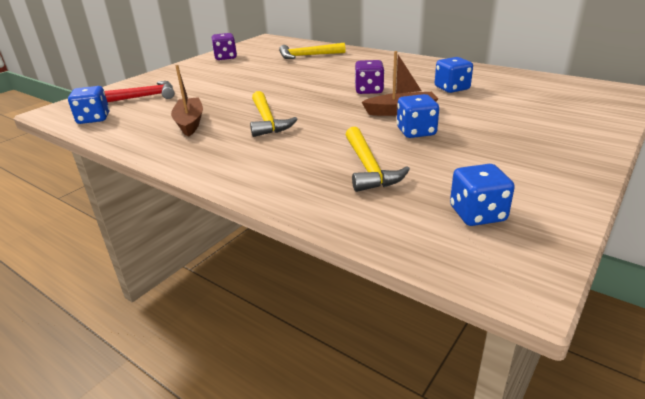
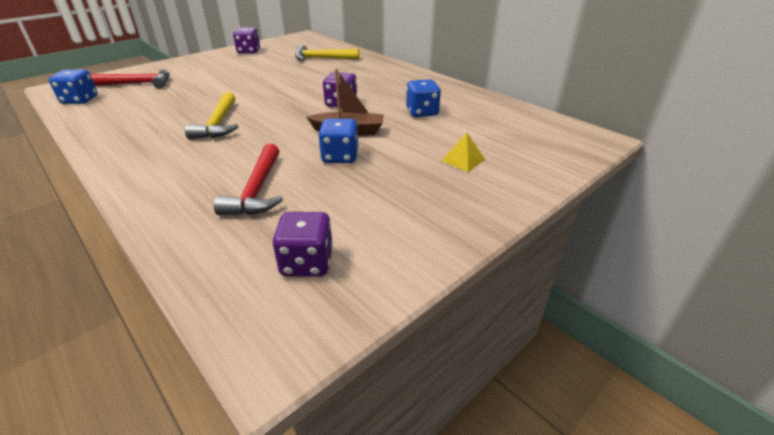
camera: 10 degrees right, 5 degrees up
(190, 123) = (151, 116): brown boat -> none
(368, 167) = (257, 190): yellow hammer -> red hammer
(477, 214) = (307, 262): blue dice -> purple dice
(528, 120) = (463, 160): none -> yellow pyramid

